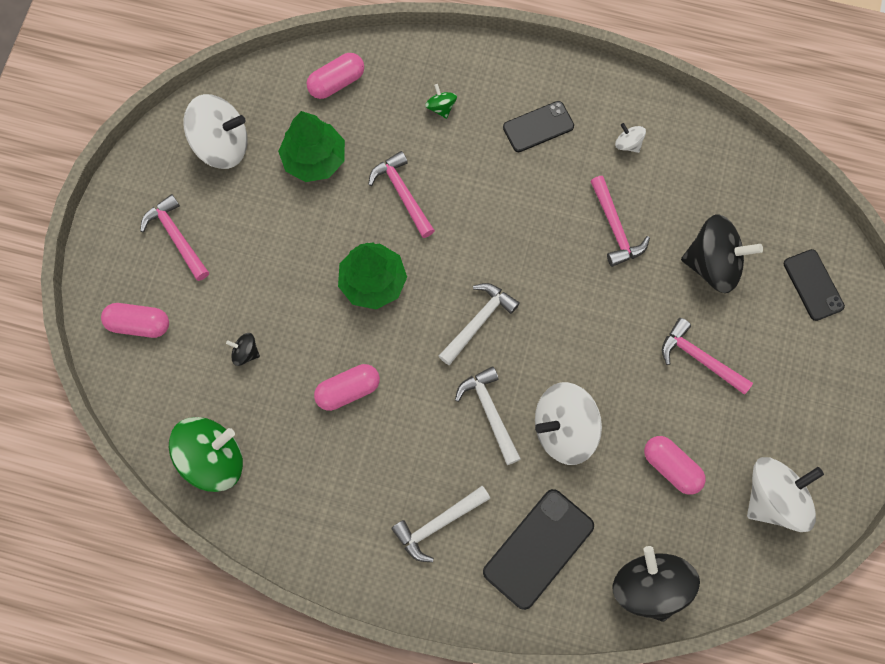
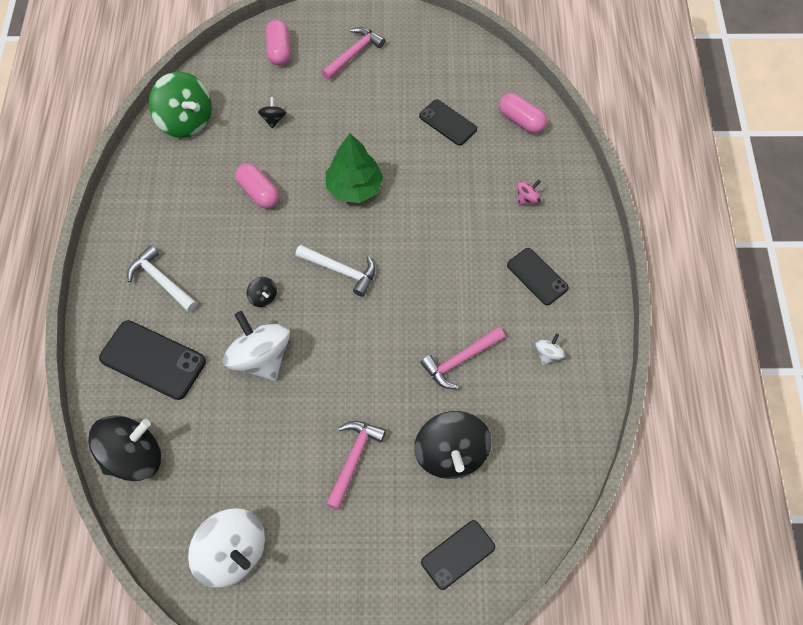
camera: 75 degrees right, 10 degrees down
(222, 145) = (438, 61): white spinning top -> none
(314, 159) = (448, 122): green tree -> black phone
(402, 193) = (438, 189): pink hammer -> none
(441, 107) = (527, 198): green spinning top -> pink spinning top
(490, 412) = (263, 297): white hammer -> black spinning top
(671, 467) = (244, 454): pink capsule -> none

